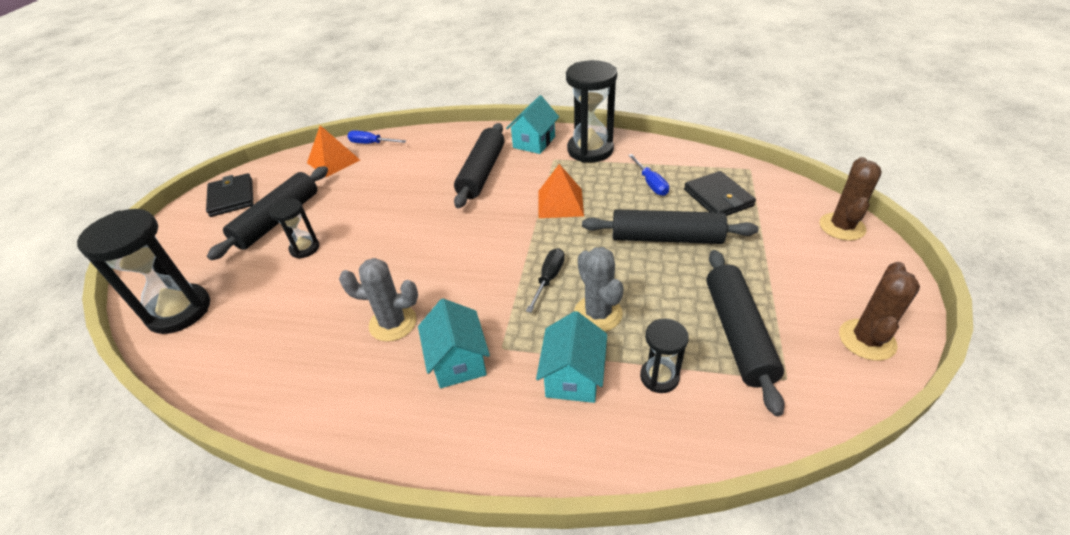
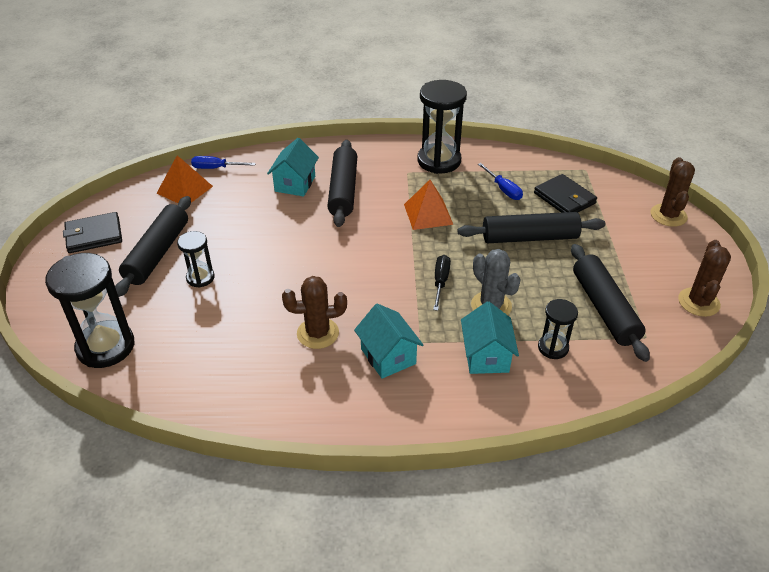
camera: 15 degrees left, 0 degrees up
(232, 197) = (94, 235): black wallet -> black wallet turned 75 degrees counterclockwise
(393, 323) = (318, 333): grey cactus -> brown cactus
(534, 142) = (382, 156): turquoise house -> turquoise house (295, 184)

